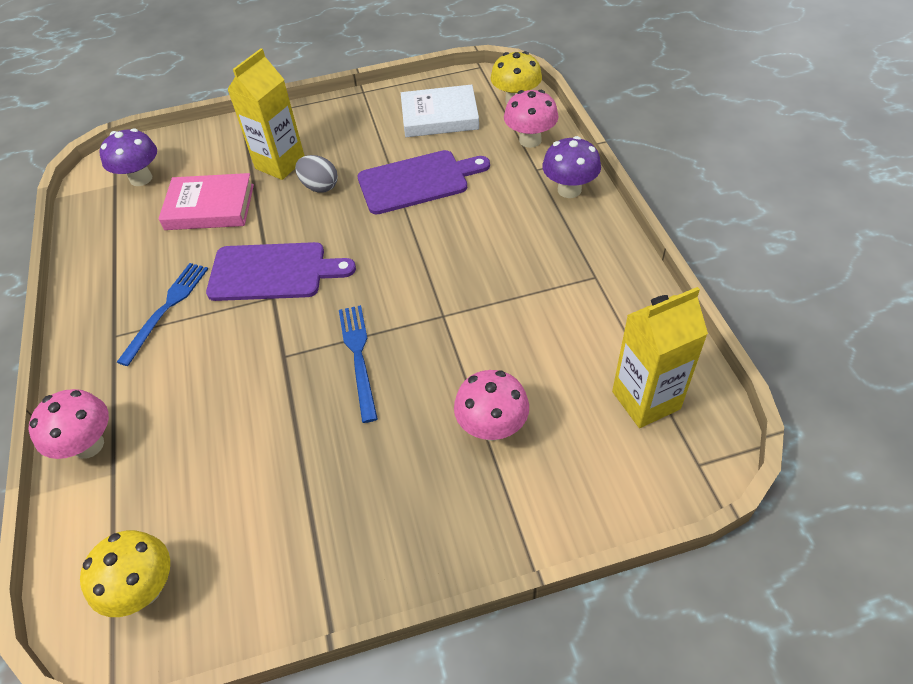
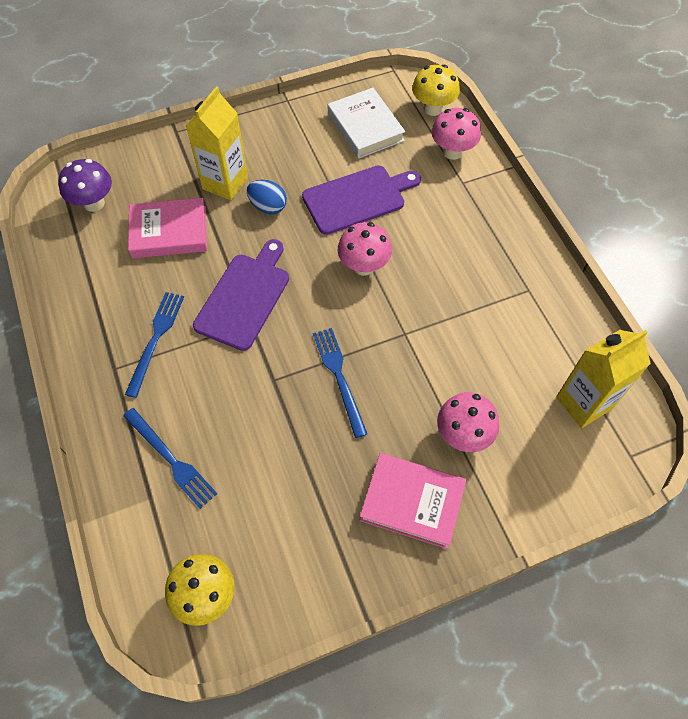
camera: 10 degrees left, 10 degrees up
(88, 445) = (121, 474): pink mushroom -> pink mushroom (364, 266)
(148, 433) = (171, 459): none -> blue fork
(273, 272) = (244, 297): purple cutting board -> purple cutting board turned 60 degrees counterclockwise
(319, 186) = (268, 207): grey egg -> blue egg
(416, 499) = (412, 502): none -> pink book
(439, 116) = (365, 127): white book -> white book turned 75 degrees clockwise
(569, 190) = (495, 203): purple mushroom -> none

